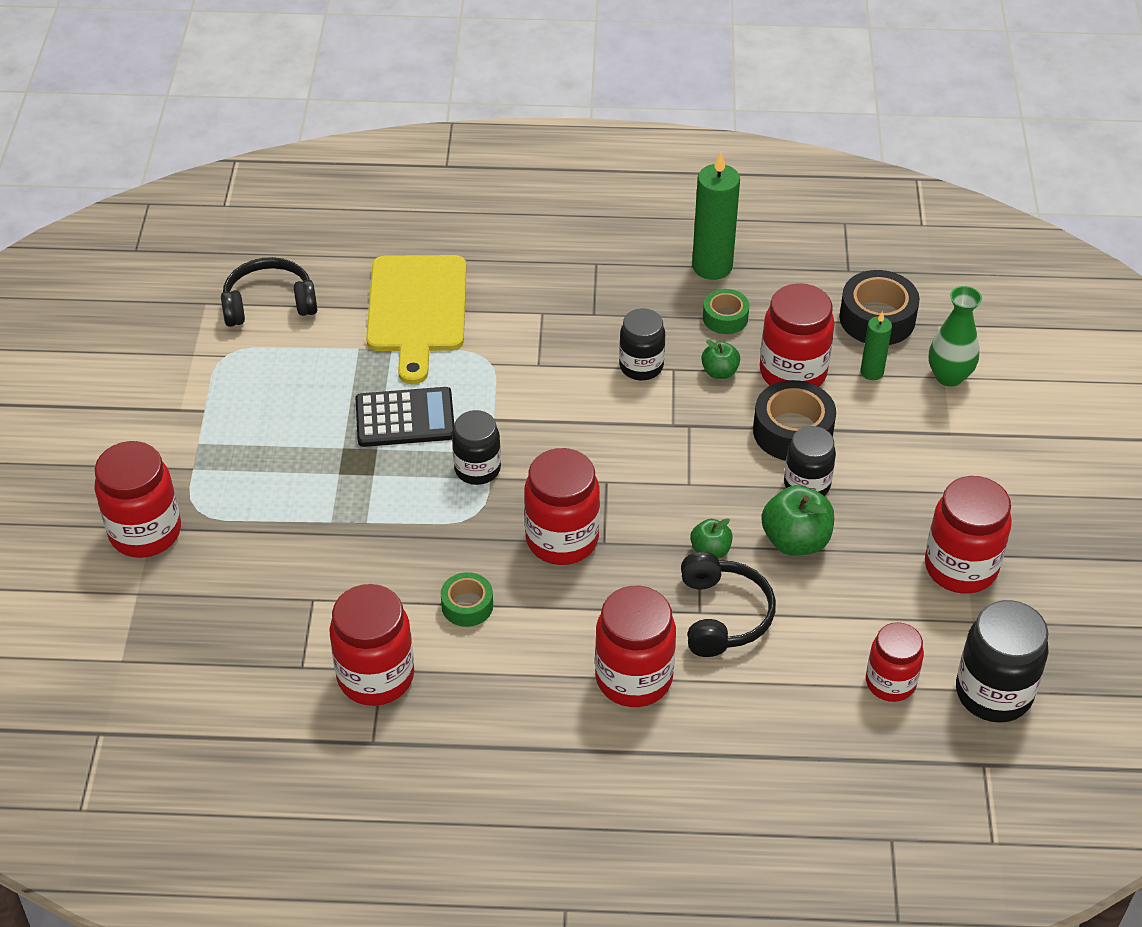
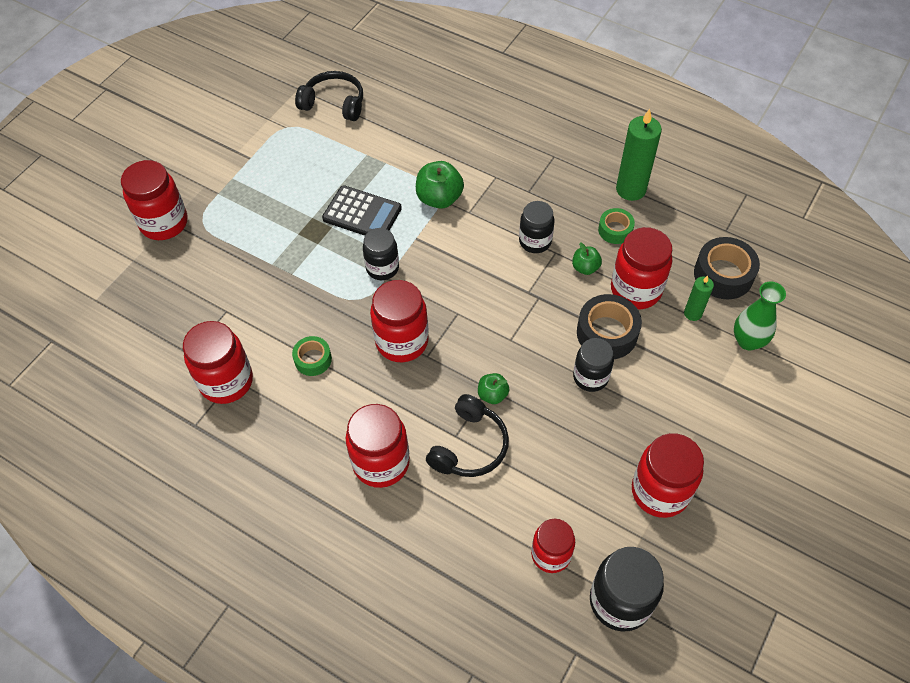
camera: 30 degrees right, 10 degrees up
(417, 309) = (419, 143): yellow cutting board -> none
(795, 541) = (555, 415): green apple -> green apple (439, 198)

